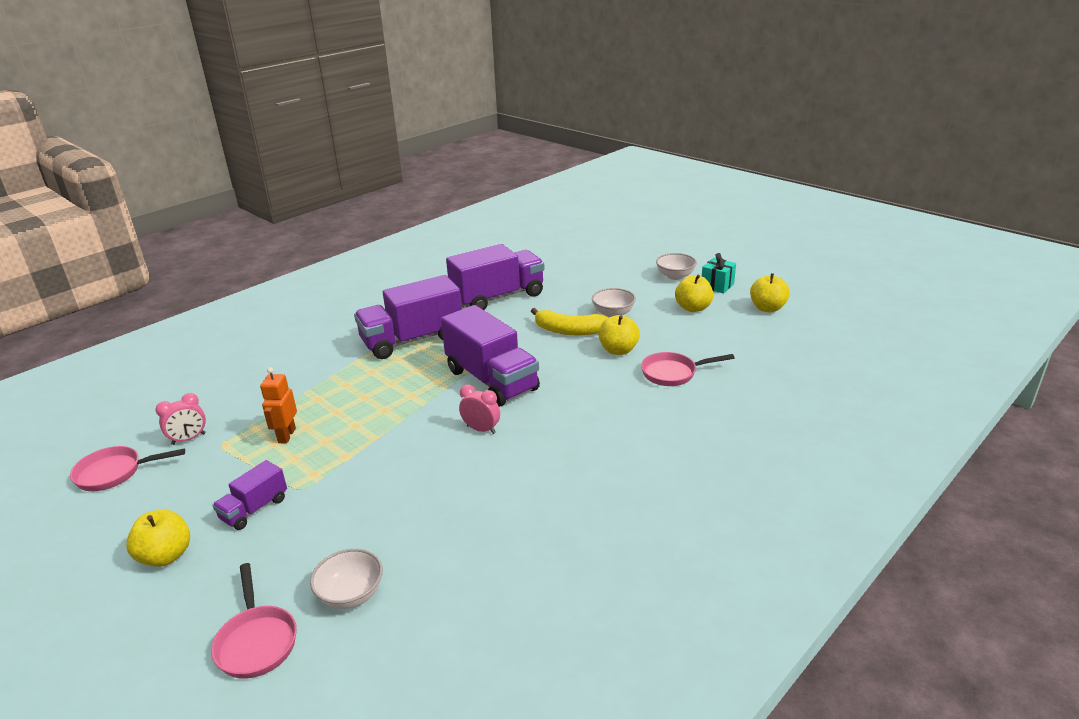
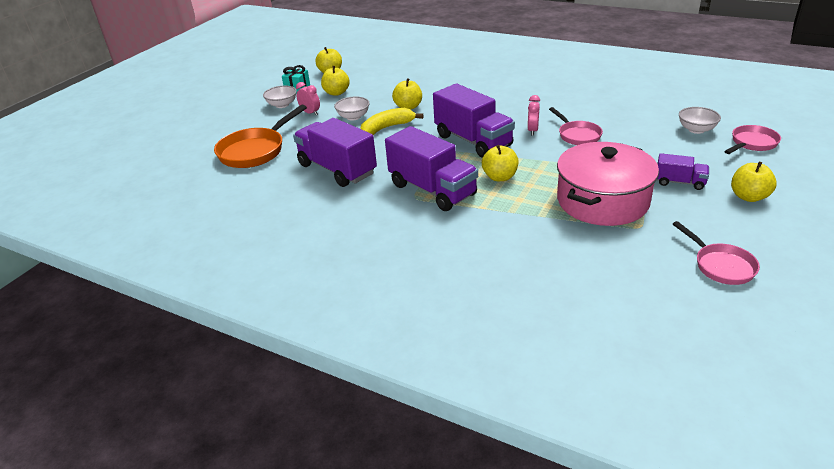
camera: 105 degrees left, 5 degrees up
(188, 439) = (649, 248): pink clock -> pink clock (310, 113)
(286, 435) = (602, 201): orange robot -> pink pot
(397, 382) = (500, 177): none -> yellow apple
(491, 380) = (473, 141): purple truck -> purple truck turned 105 degrees clockwise
(569, 331) = (387, 128): yellow banana -> yellow banana turned 120 degrees counterclockwise
(570, 262) = (255, 151): none -> orange pan
(673, 373) = (429, 88): pink pan -> pink pan (577, 135)

